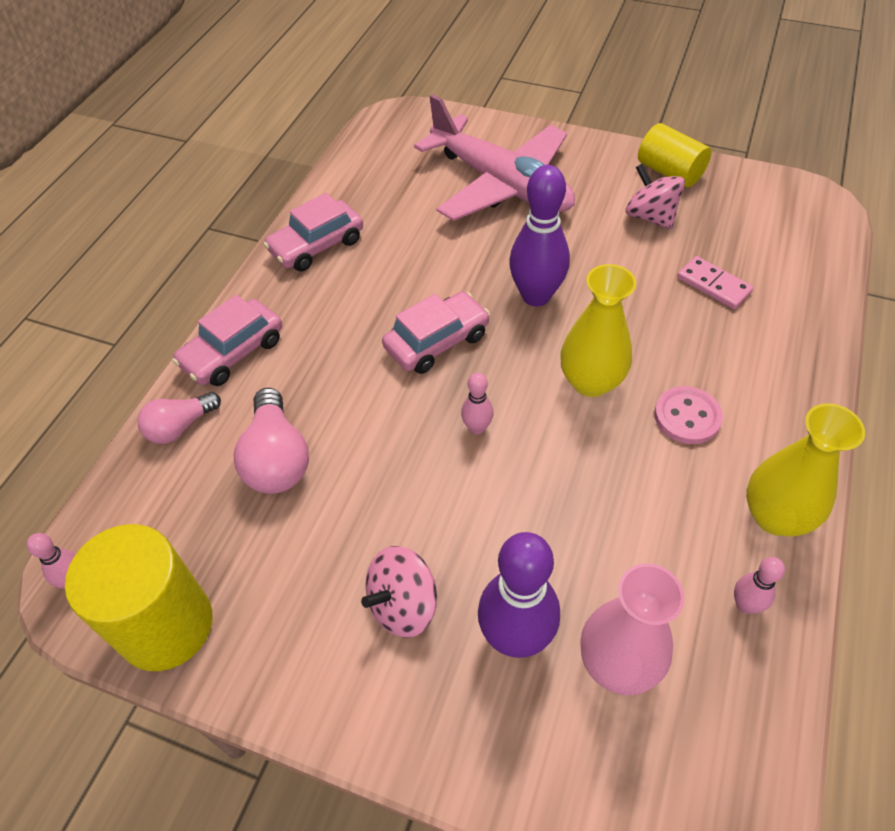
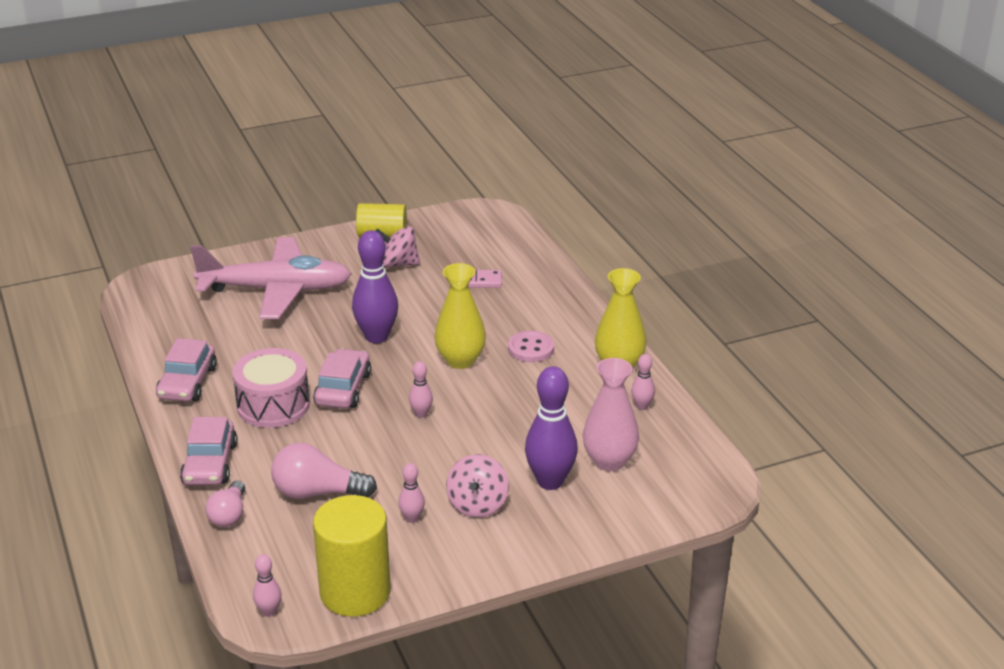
camera: 45 degrees left, 20 degrees down
(276, 458) = (317, 492): pink light bulb -> pink light bulb turned 150 degrees clockwise
(321, 568) = (412, 518): none -> pink bowling pin
(356, 319) = (273, 405): none -> pink drum

